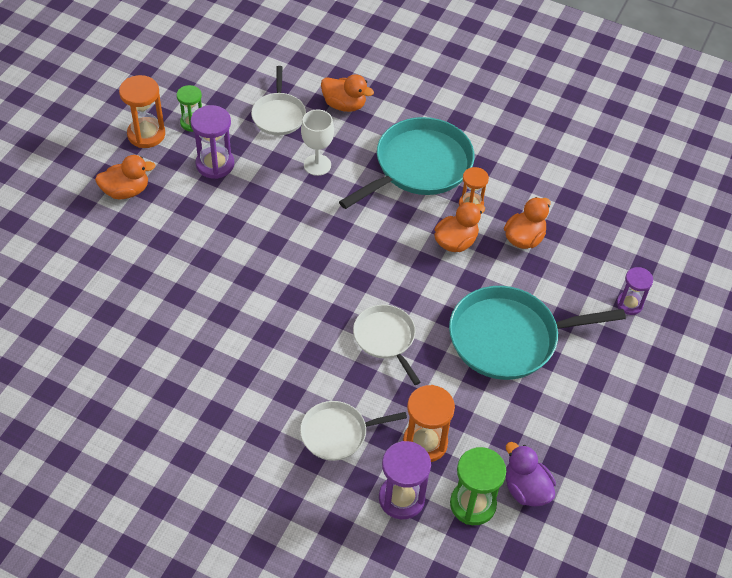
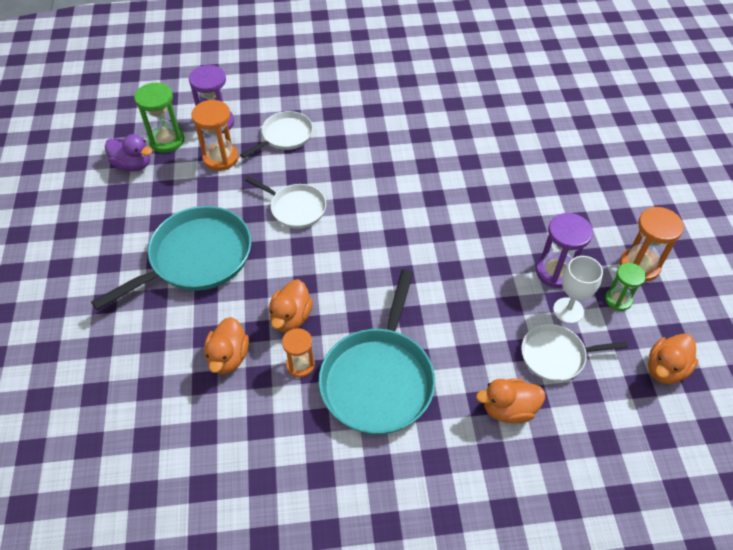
camera: 150 degrees right, 0 degrees up
(126, 191) = (593, 210): orange duck -> orange duck (665, 369)
(278, 115) = (556, 356): white pan -> white pan turned 60 degrees counterclockwise
(317, 165) = (472, 323): white goblet -> white goblet (568, 310)
(629, 304) = (97, 344): purple hourglass -> none

